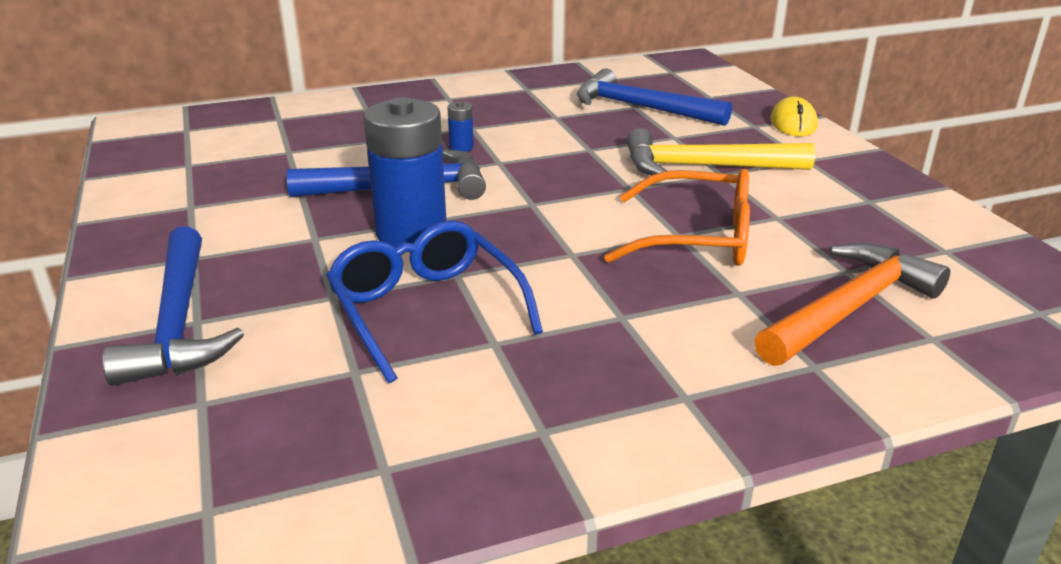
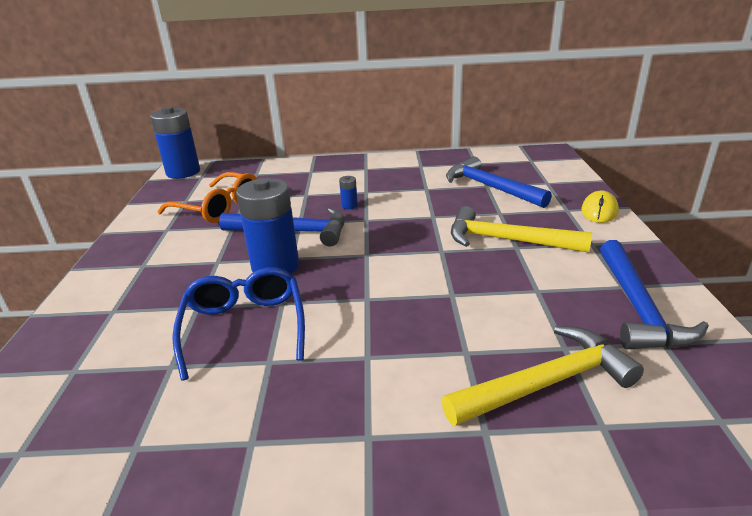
camera: 20 degrees right, 0 degrees up
(148, 125) = (183, 172): none -> blue battery
(177, 322) = (102, 310): blue hammer -> blue hammer (637, 307)
(697, 238) = (464, 299): orange glasses -> orange glasses (218, 208)
(850, 308) = (547, 383): orange hammer -> yellow hammer

